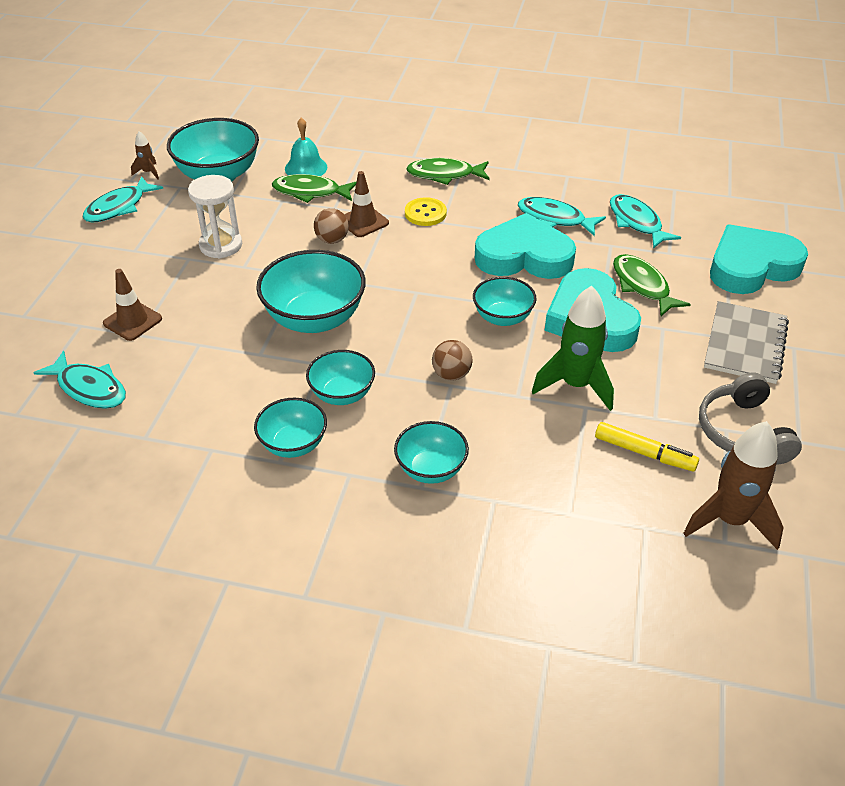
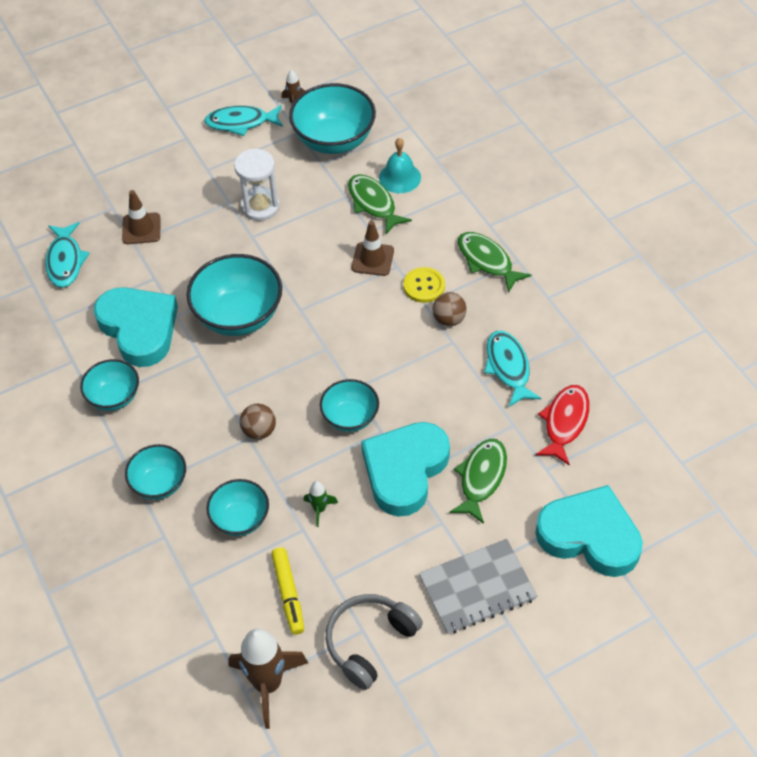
camera: 50 degrees right, 10 degrees up
(332, 240) = (332, 259): brown ball -> brown ball (449, 319)
(342, 394) = (182, 387): turquoise bowl -> turquoise bowl (240, 519)
(524, 256) = (437, 381): turquoise heart -> turquoise heart (139, 328)
(575, 385) = (319, 509): green rocket -> green rocket, size x0.47
(637, 222) = (565, 422): turquoise fish -> red fish

